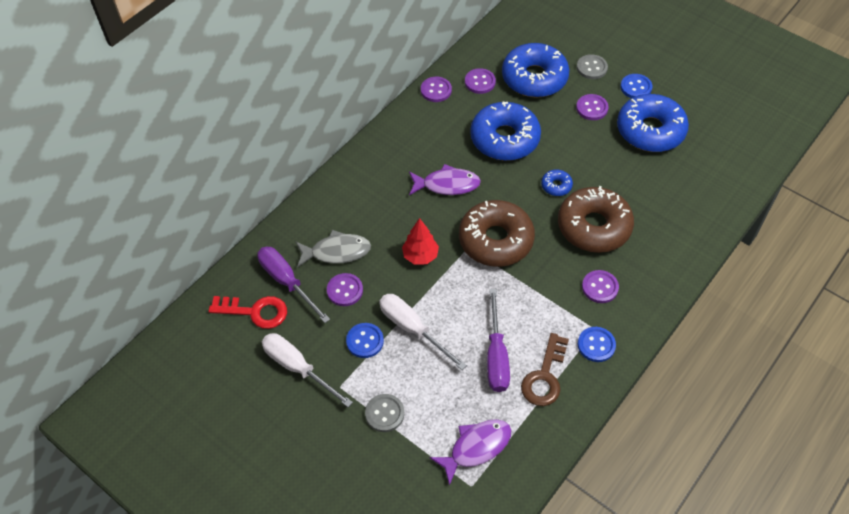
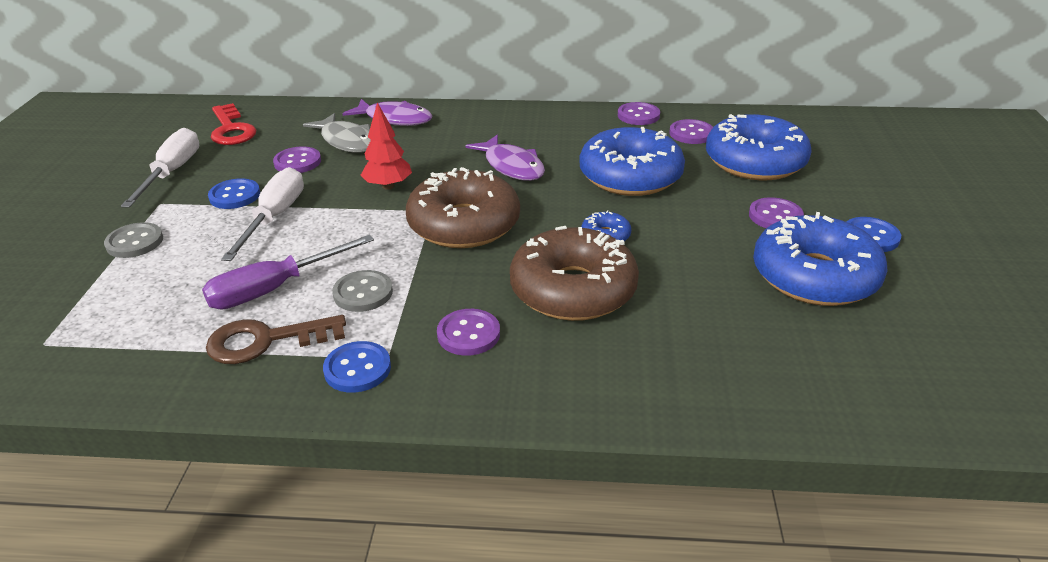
camera: 55 degrees right, 20 degrees down
(287, 282) = (283, 131): purple screwdriver -> none
(476, 447) = (110, 325): purple fish -> purple fish (395, 119)
(591, 68) = (841, 192): grey button -> grey button (363, 293)

